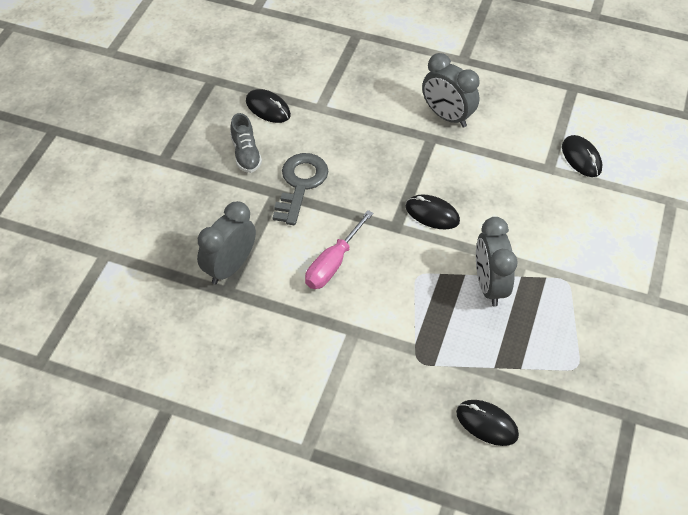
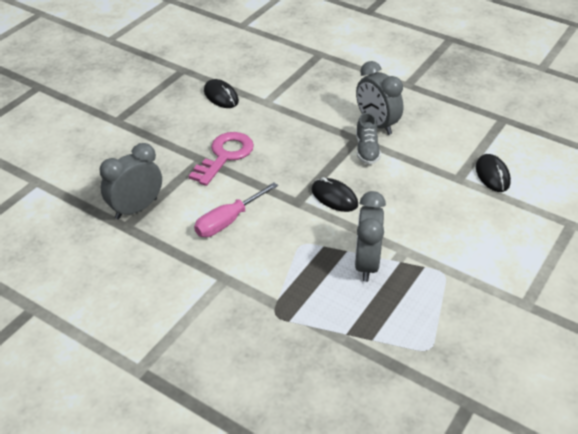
camera: 15 degrees right, 10 degrees down
(245, 154) = (187, 126): grey shoe -> grey shoe (367, 150)
(300, 184) = (225, 156): grey key -> pink key
(487, 424) = (320, 381): black mouse -> none

